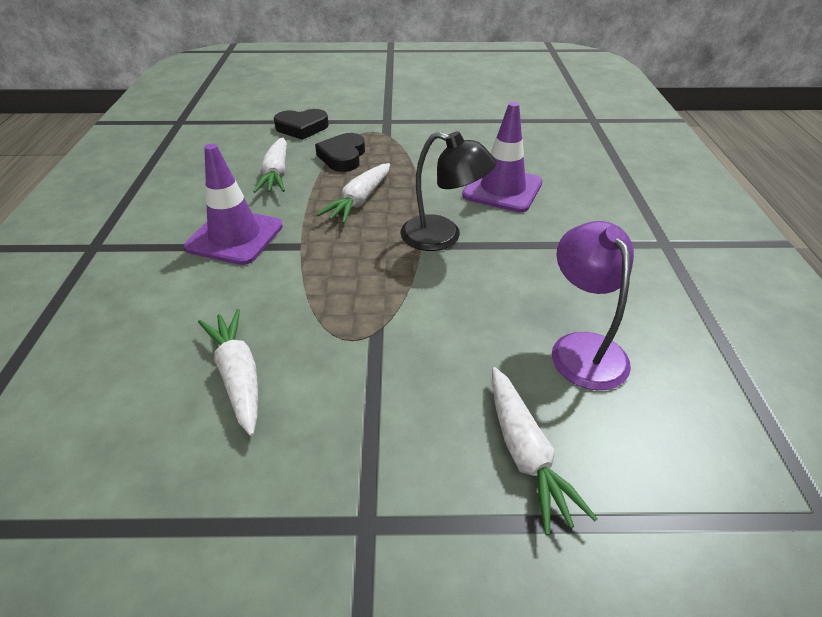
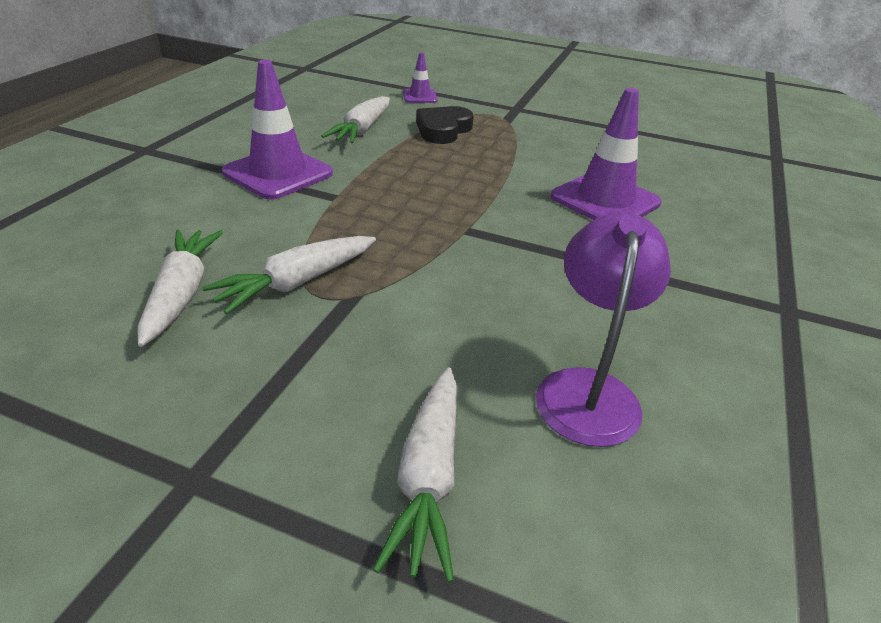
camera: 20 degrees right, 5 degrees down
(302, 128) = (420, 96): black heart -> purple traffic cone
(359, 201) = (429, 172): white carrot -> white carrot (296, 283)
(442, 237) = (497, 228): black lamp -> none

